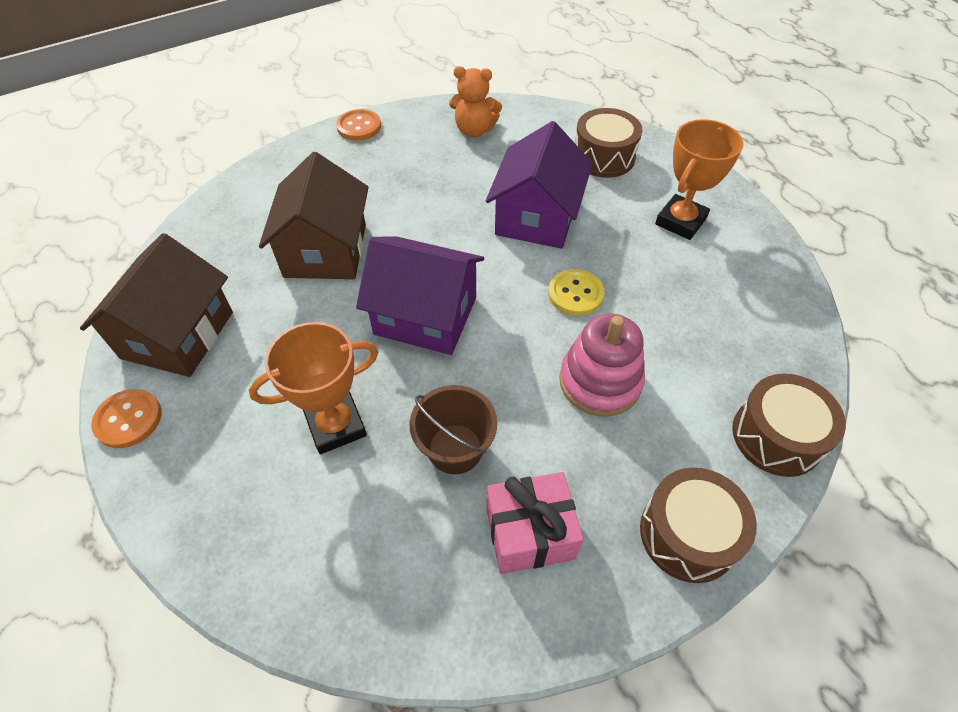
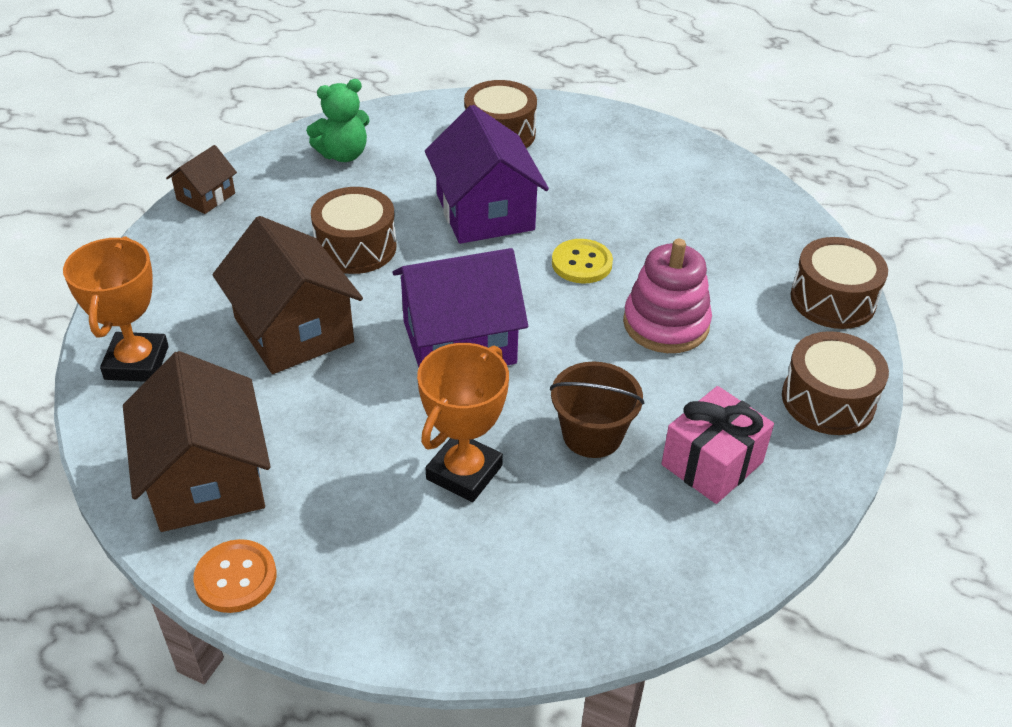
camera: 35 degrees left, 10 degrees down
(359, 127) = (206, 196): orange button -> brown house
(420, 206) = (356, 247): none -> brown drum
(474, 130) = (343, 154): orange teddy bear -> green teddy bear
(680, 221) = (619, 165): orange trophy -> orange trophy (137, 363)

